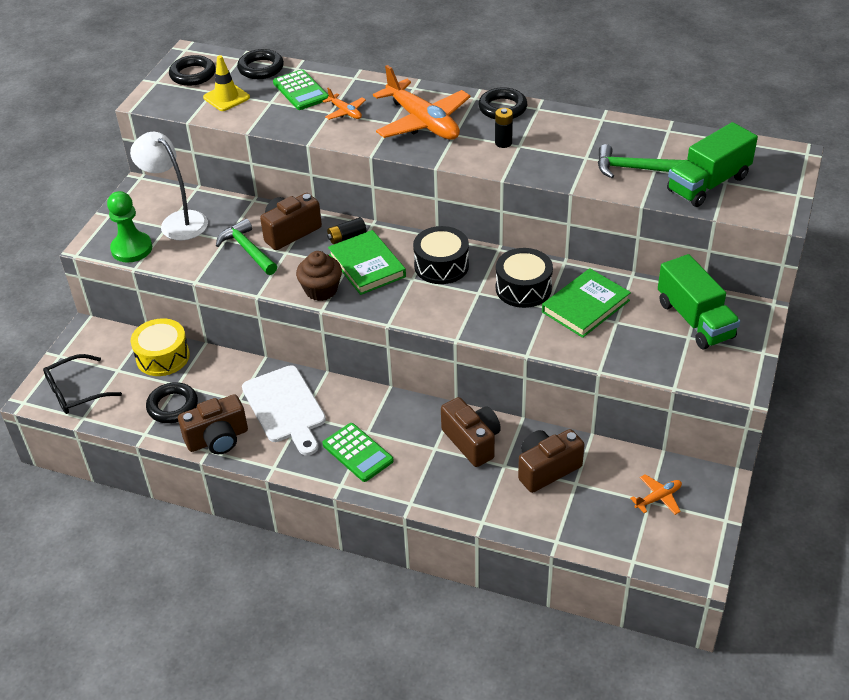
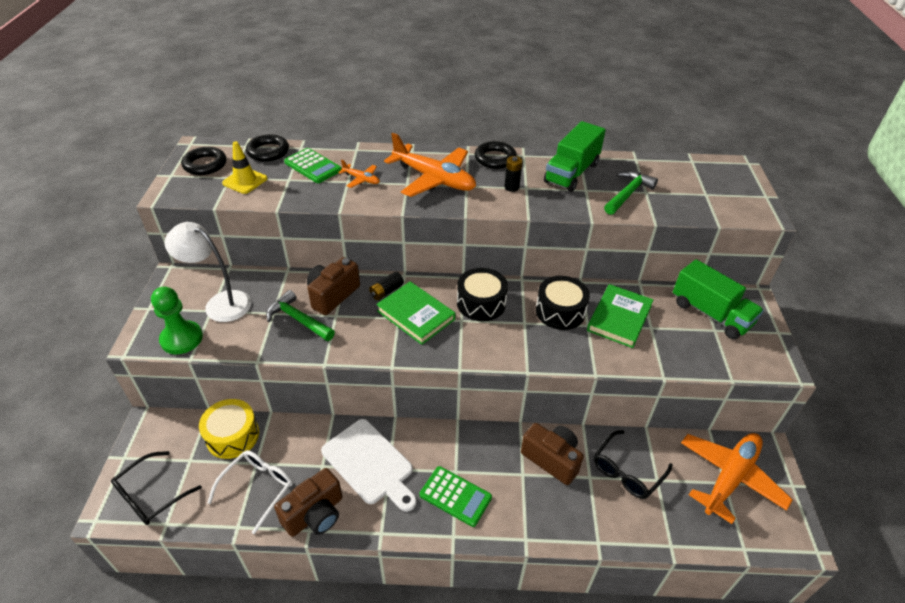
camera: 20 degrees left, 0 degrees up
(172, 406) = (258, 488): black ring -> white glasses
(321, 290) = (383, 347): brown cupcake -> none
(546, 469) = (627, 471): brown camera -> black glasses
(632, 168) = (628, 194): green hammer -> green hammer turned 135 degrees clockwise
(658, 498) = (730, 477): orange plane -> orange plane, size x2.22
(708, 184) = (694, 197): green truck -> green truck (571, 173)

